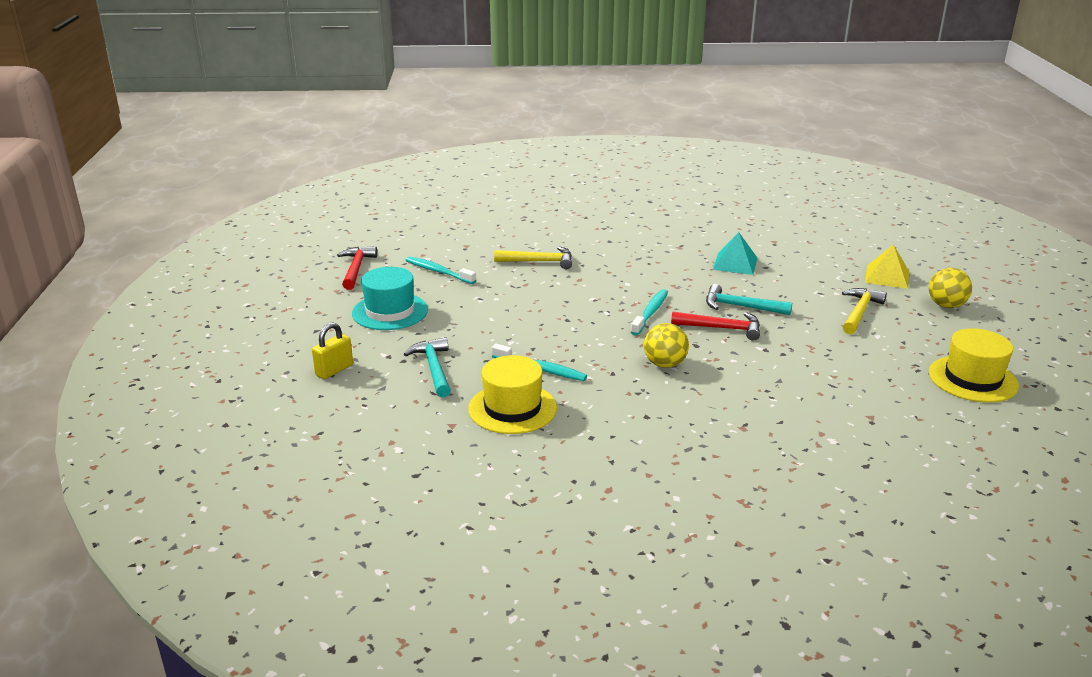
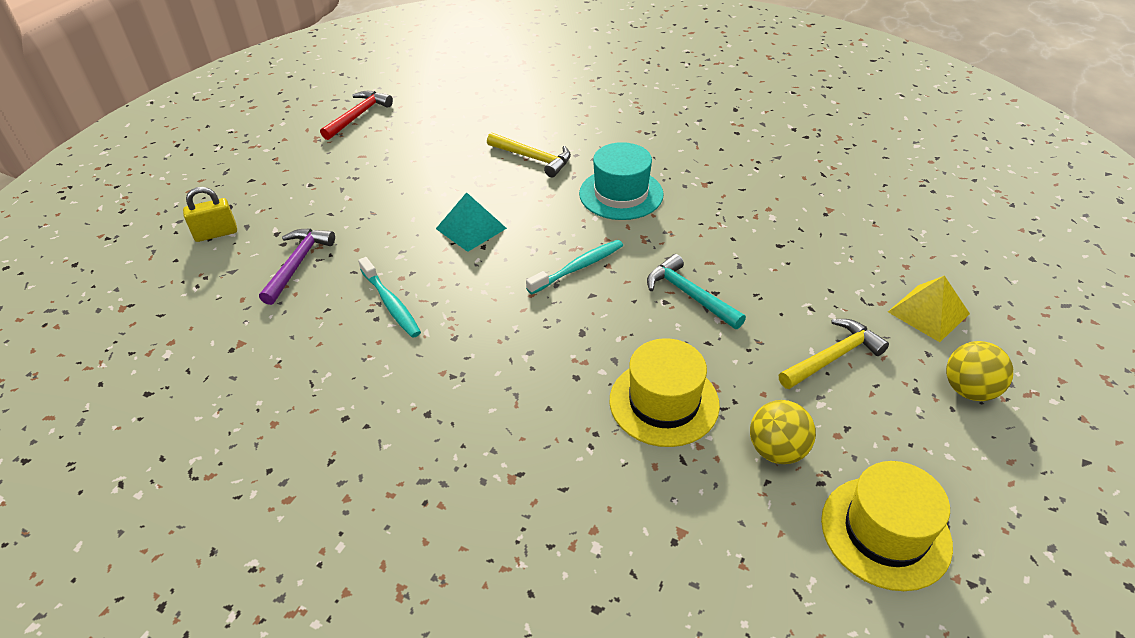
camera: 30 degrees right, 15 degrees up
(390, 311) = (333, 178): turquoise hat -> turquoise hat (621, 194)
(434, 368) = (297, 264): turquoise hammer -> purple hammer
(438, 271) = (425, 142): turquoise toothbrush -> none
(512, 408) = (312, 345): yellow hat -> yellow hat (664, 402)
(665, 364) = (520, 347): yellow ball -> yellow ball (777, 450)
(721, 328) = (635, 319): red hammer -> none
(735, 263) = (746, 228): turquoise pyramid -> turquoise pyramid (471, 228)

